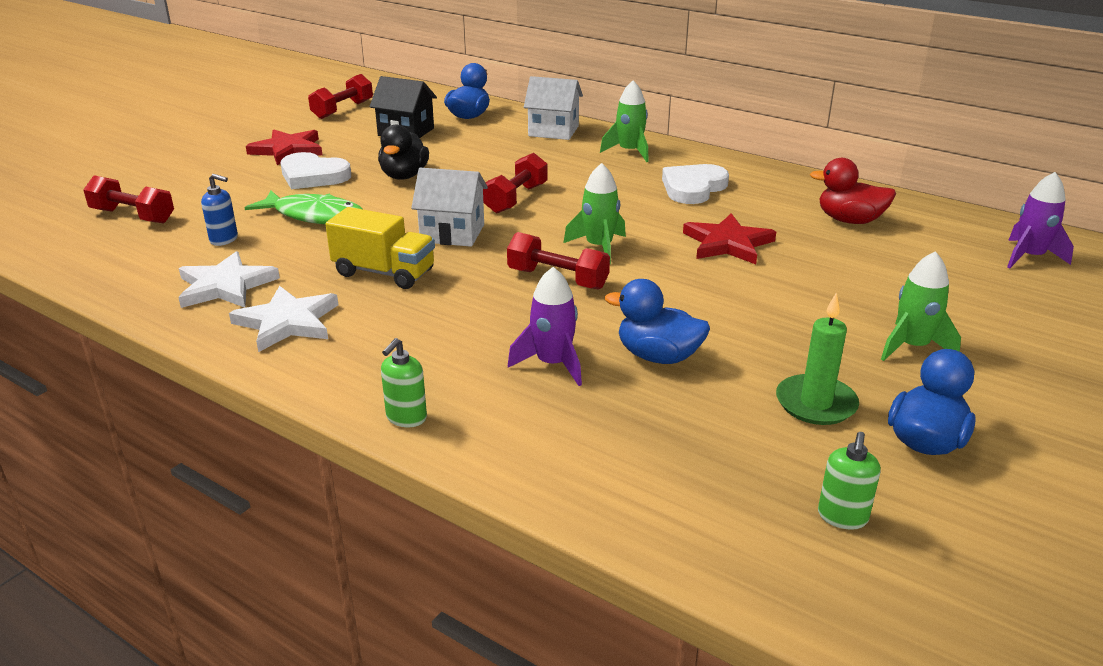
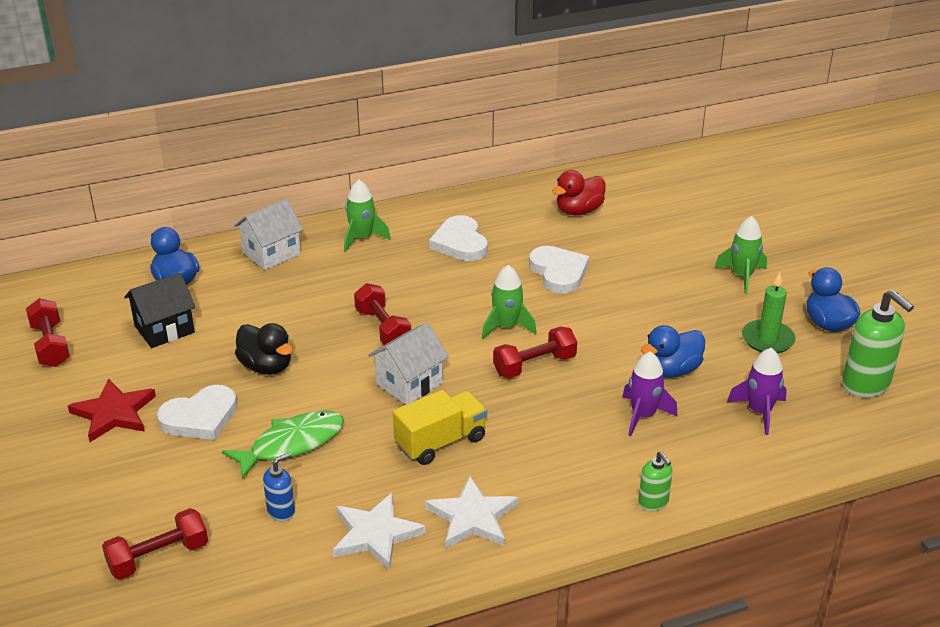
camera: 55 degrees left, 5 degrees up
(727, 243) = (558, 272): red star -> white heart
(842, 517) = (866, 384): green soap dispenser -> green soap dispenser, size x1.85
(1029, 257) = (687, 180): purple rocket -> purple rocket (759, 412)

